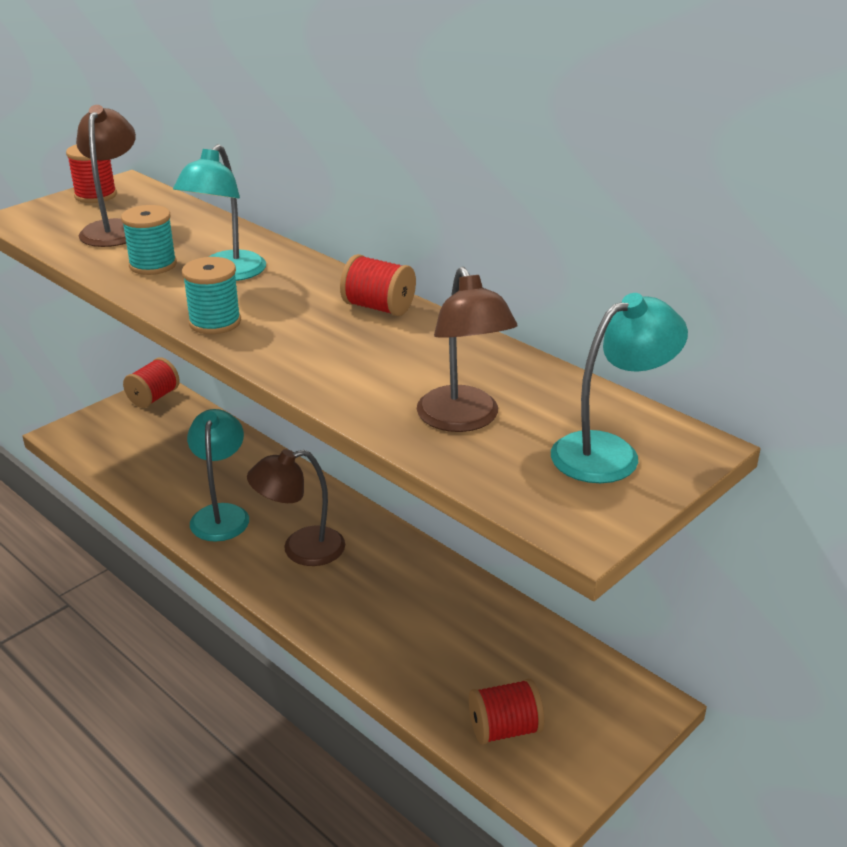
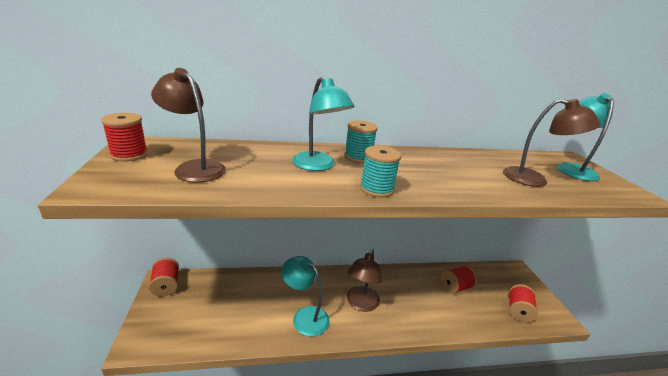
camera: 55 degrees left, 5 degrees down
(153, 265) = (271, 177): turquoise spool -> turquoise spool (358, 157)
(378, 307) = (407, 154): red spool -> red spool (455, 287)

